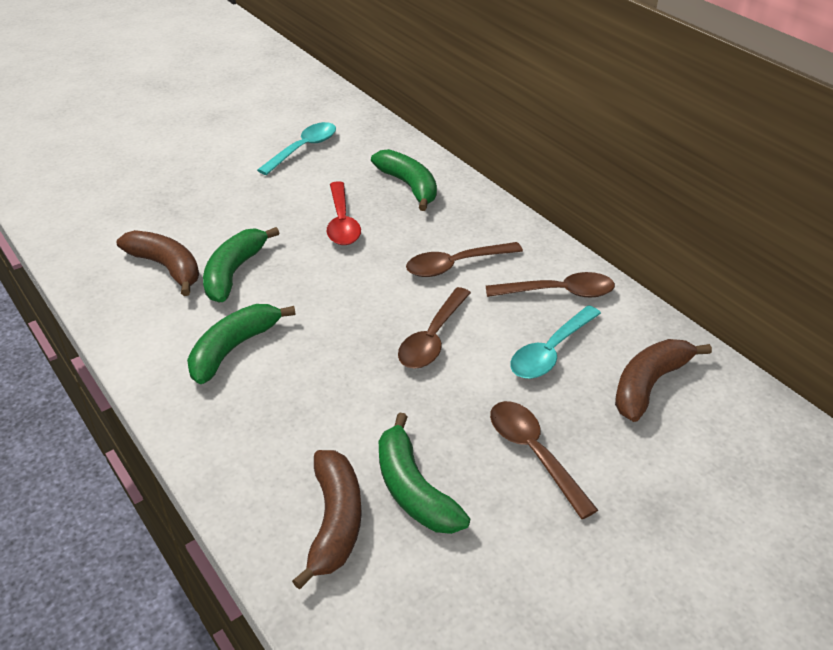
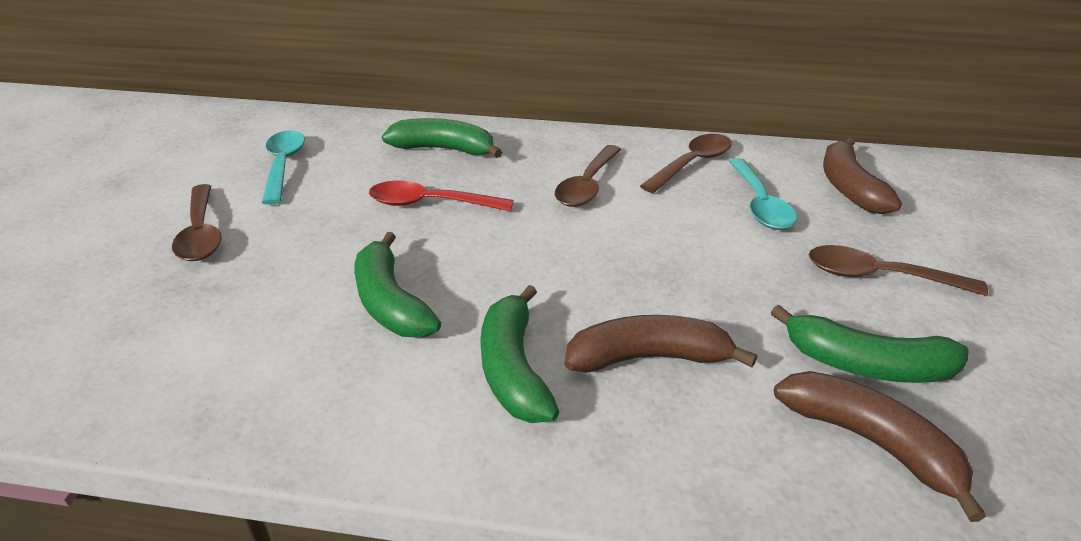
camera: 45 degrees left, 5 degrees down
(166, 267) = (297, 343): brown banana -> brown banana (649, 358)
(342, 222) = (430, 204): red spoon -> red spoon turned 150 degrees clockwise
(433, 338) = (668, 245): brown spoon -> brown spoon (201, 233)

